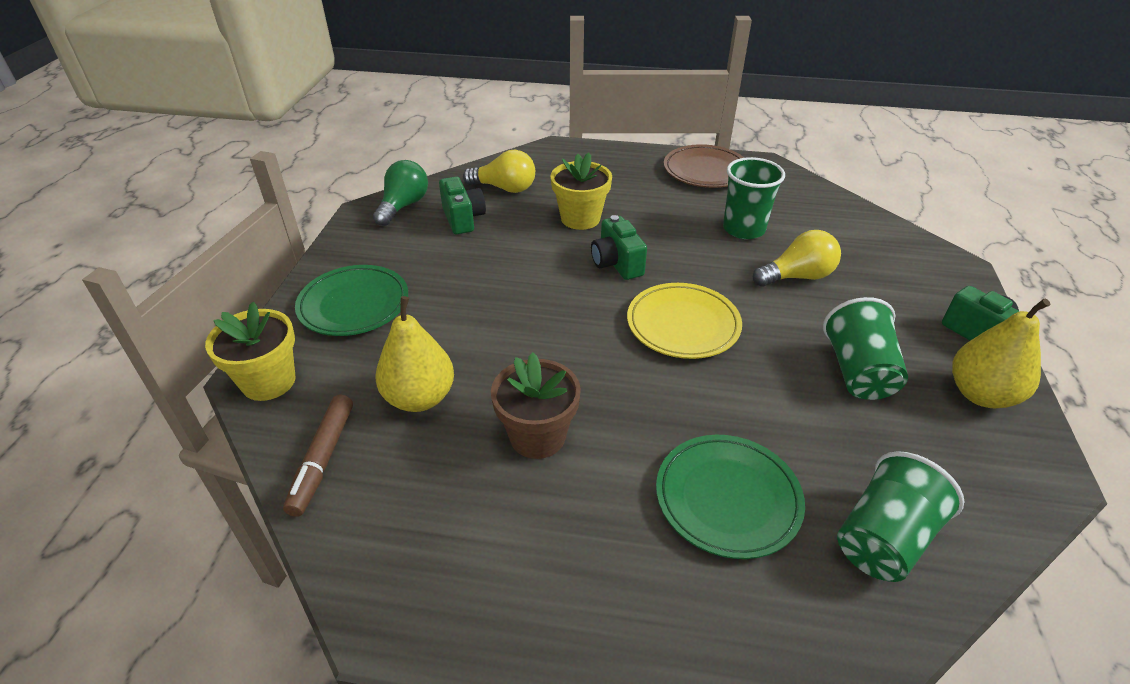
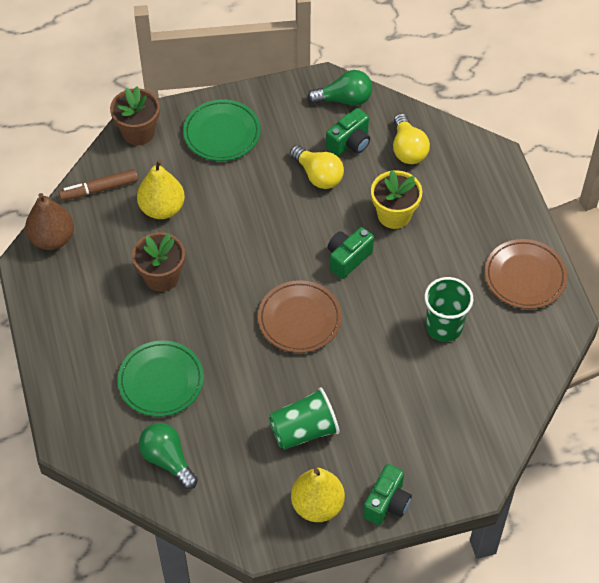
camera: 65 degrees right, 15 degrees up
(268, 381) = (138, 132): yellow flower pot -> brown flower pot
(362, 559) = (52, 239): none -> brown pear
(683, 325) = (299, 319): yellow plate -> brown plate
(797, 276) = (396, 376): yellow light bulb -> yellow light bulb (318, 175)
(883, 538) = (168, 460): green cup -> green light bulb

